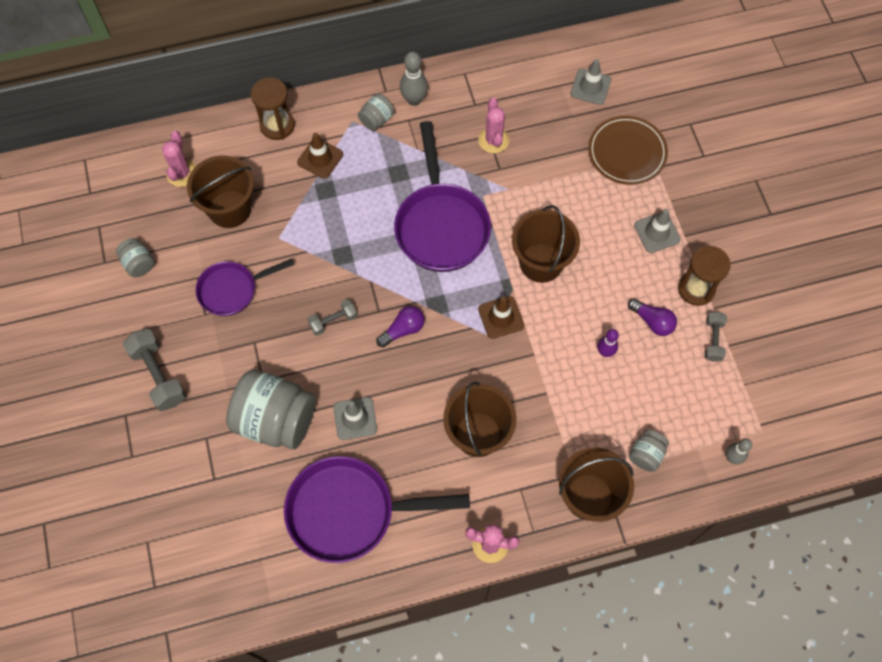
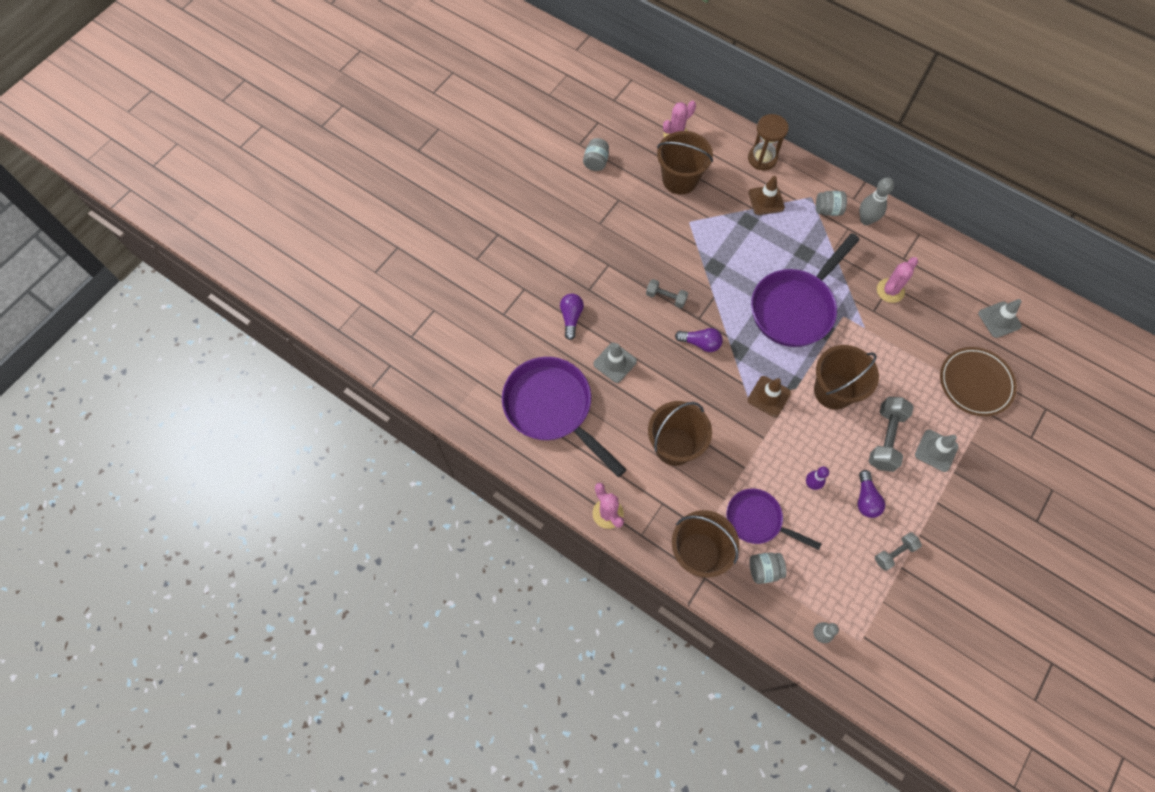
camera: 50 degrees right, 0 degrees up
(158, 375) = (538, 231): grey dumbbell -> grey dumbbell (885, 438)
(232, 290) = (629, 225): purple pan -> purple pan (757, 520)
(276, 420) = (571, 318): grey jar -> purple light bulb
(696, 289) = (921, 511): brown hourglass -> none

